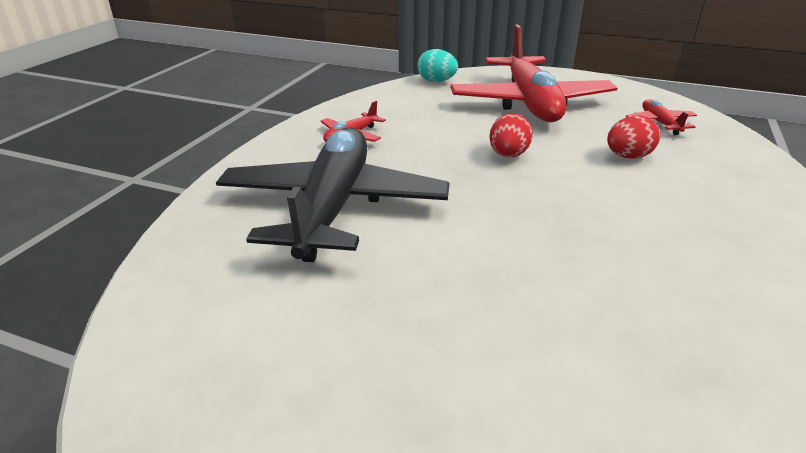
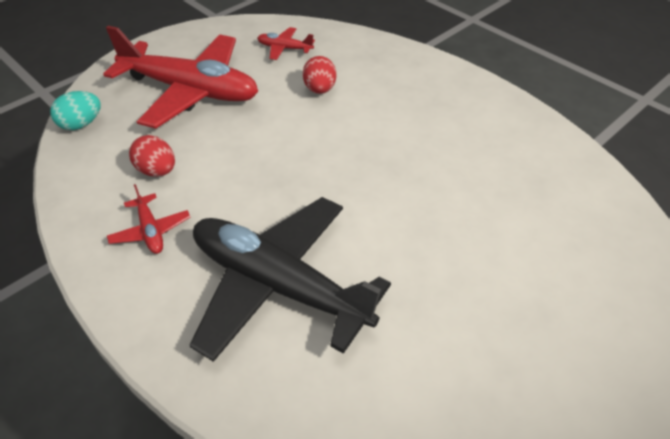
camera: 65 degrees left, 15 degrees up
(508, 155) = (271, 146): red egg -> red egg (157, 171)

